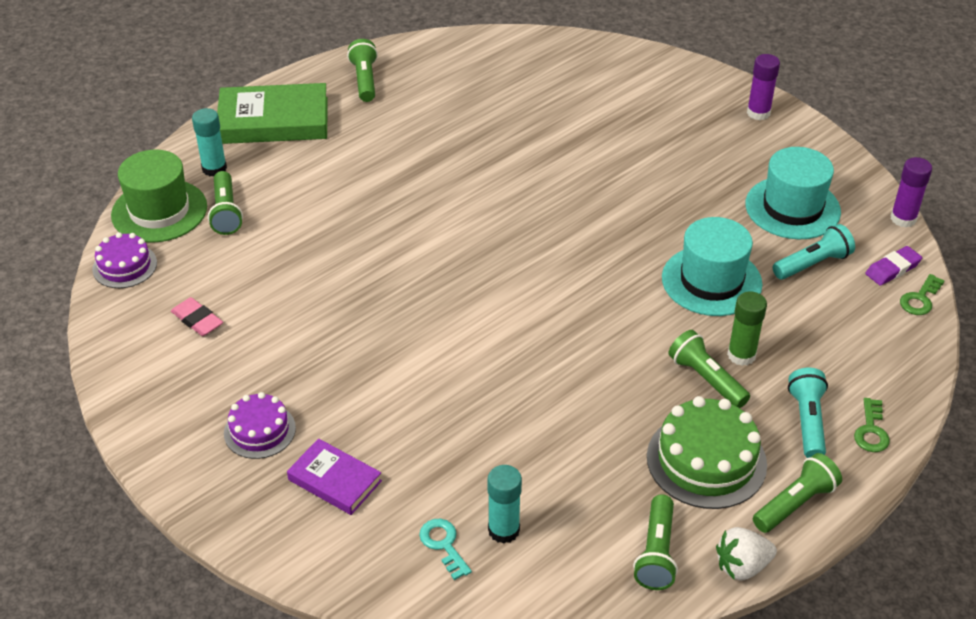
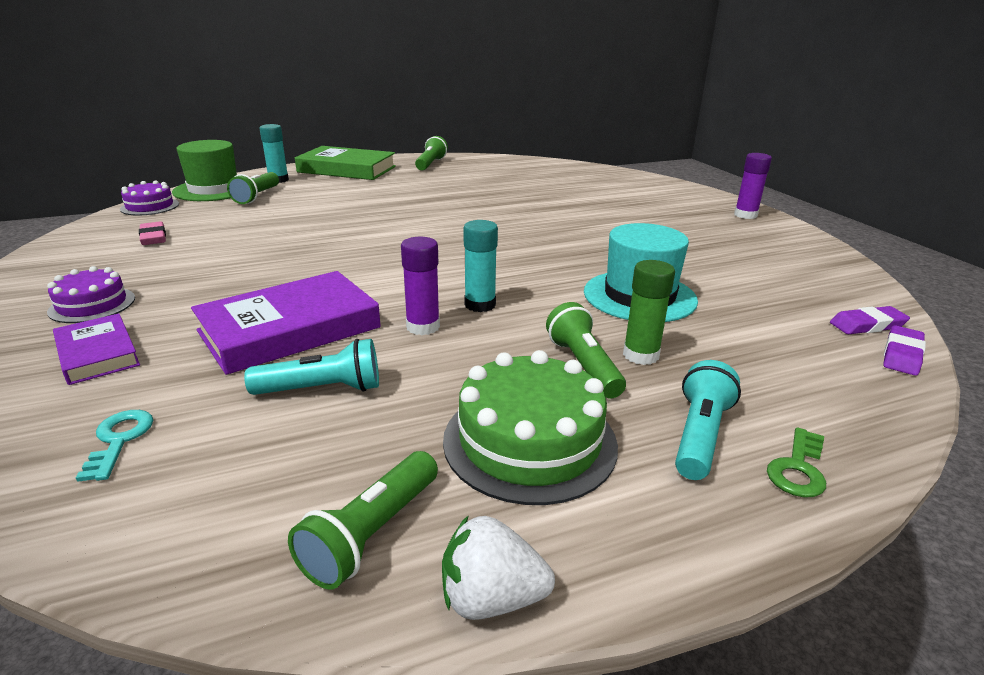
camera: 20 degrees right, 15 degrees down
(459, 408) = (290, 329): none -> purple book
(503, 530) = (204, 445): turquoise glue stick -> turquoise glue stick (480, 305)
(792, 208) = (756, 267): turquoise hat -> none
(795, 503) = (634, 529): green flashlight -> none
(812, 264) = (764, 305): turquoise flashlight -> turquoise flashlight (322, 389)
(903, 219) = (888, 293): purple glue stick -> purple glue stick (423, 327)
(920, 299) = (902, 355): green key -> purple eraser

